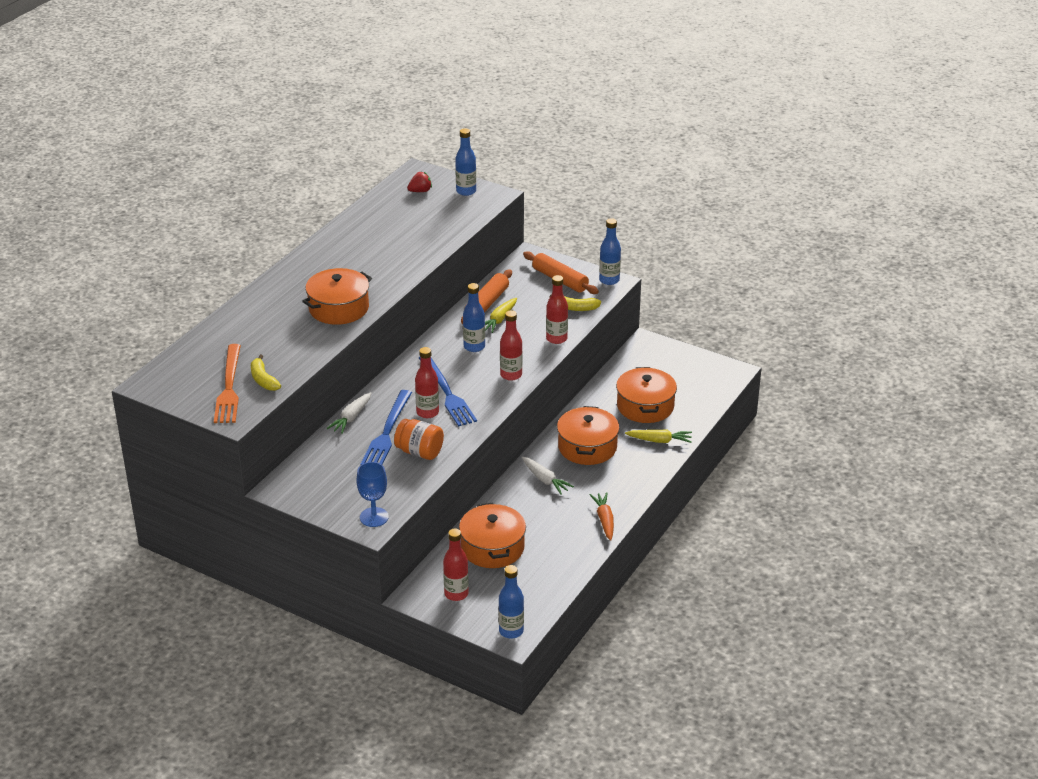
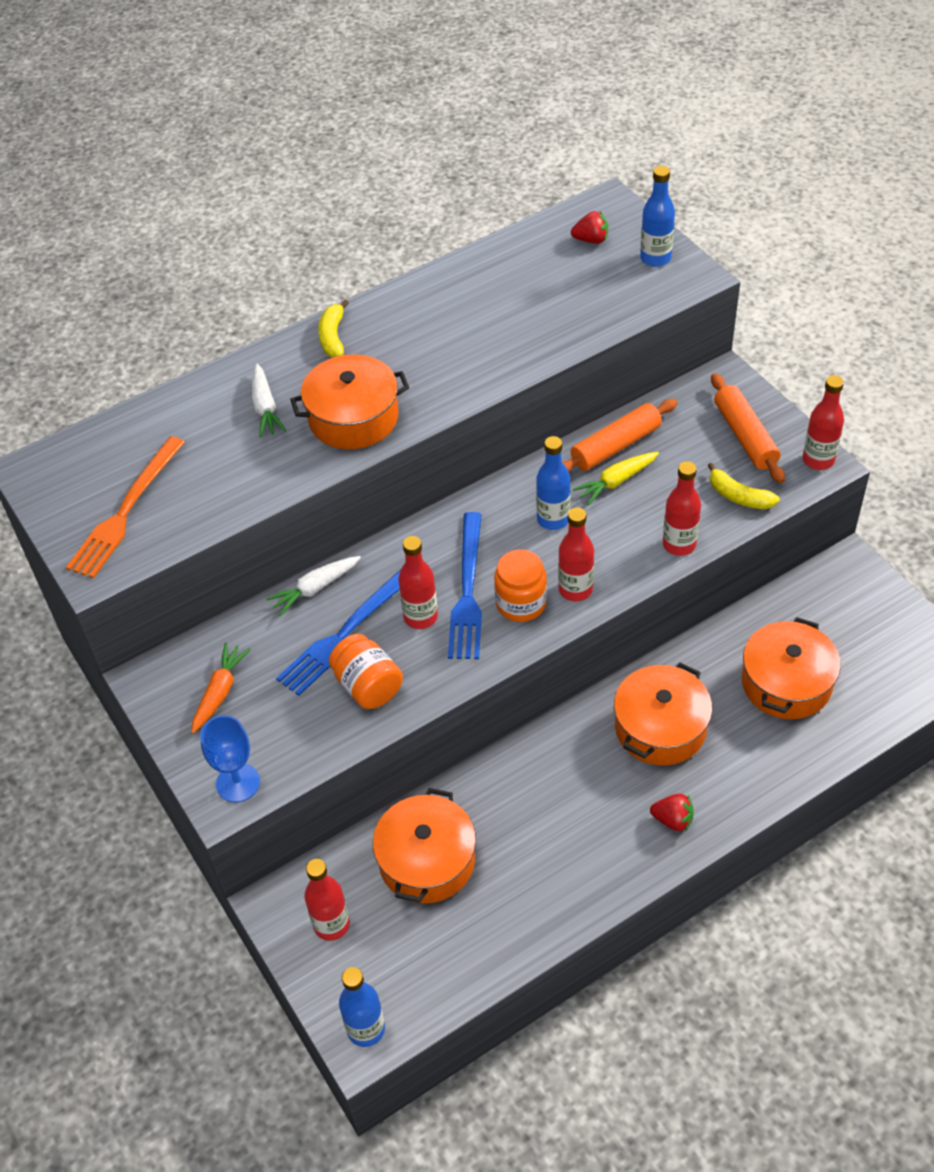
camera: 30 degrees right, 15 degrees up
(263, 380) = (176, 513): yellow banana -> yellow banana (333, 337)
(483, 390) = (521, 603): none -> orange jar
(545, 480) = (567, 765): white carrot -> white carrot (265, 407)
(604, 520) = (611, 876): orange carrot -> orange carrot (220, 692)
(609, 280) = (818, 460): blue bottle -> red bottle
(622, 485) = (673, 820): none -> red strawberry
(659, 440) = (773, 756): yellow carrot -> none

